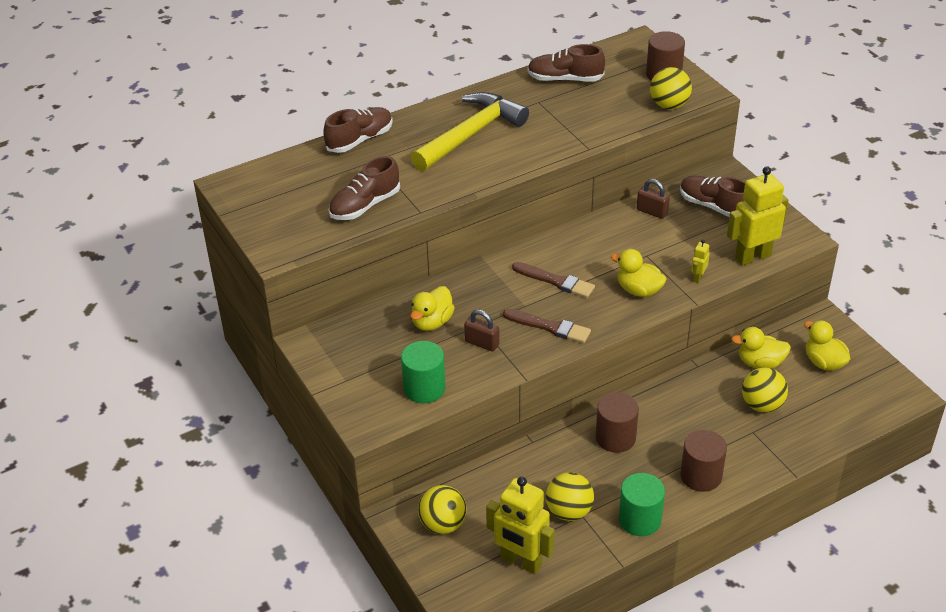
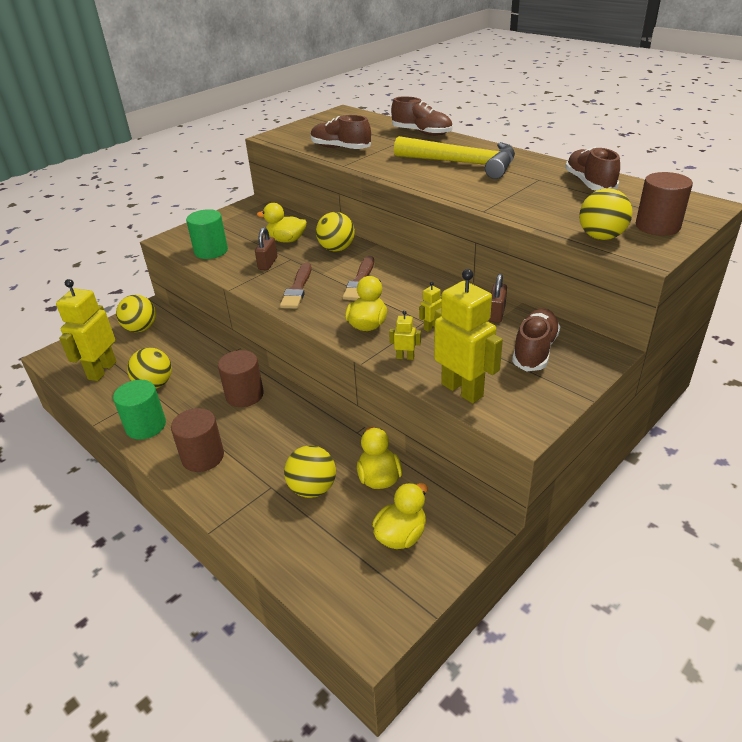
camera: 75 degrees right, 5 degrees down
(476, 286) = (336, 249): none -> yellow ball
(657, 253) = (431, 327): none -> yellow robot

